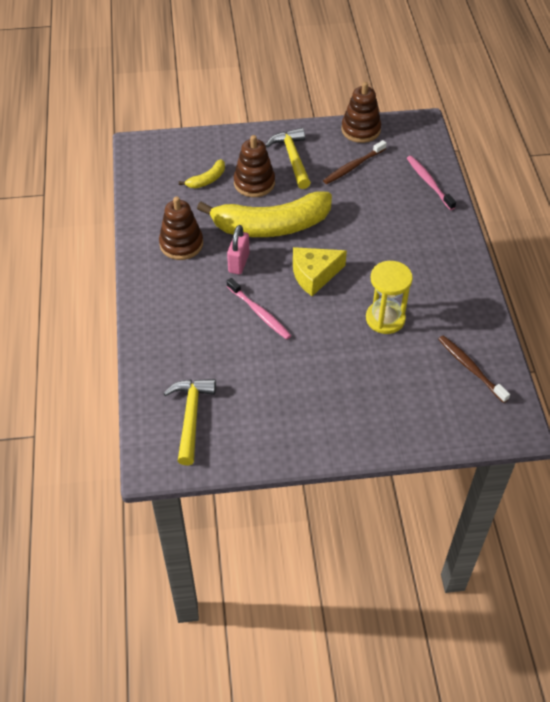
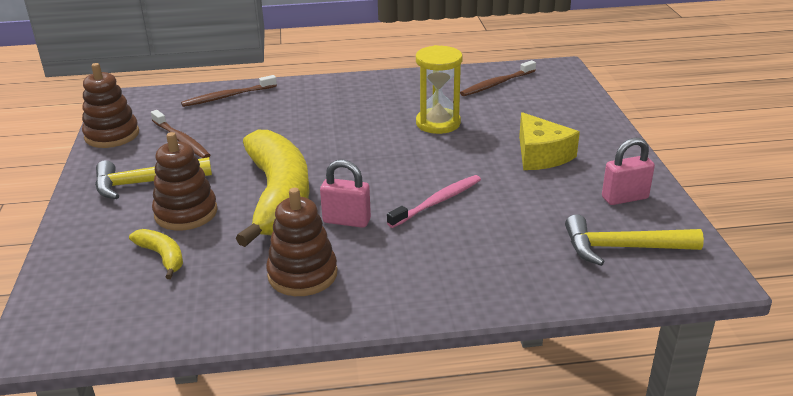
camera: 90 degrees left, 20 degrees down
(258, 432) = (624, 198): none -> pink padlock
(314, 275) = (371, 165): yellow cheese -> yellow cheese (541, 155)
(429, 182) = (227, 96): pink toothbrush -> brown toothbrush

